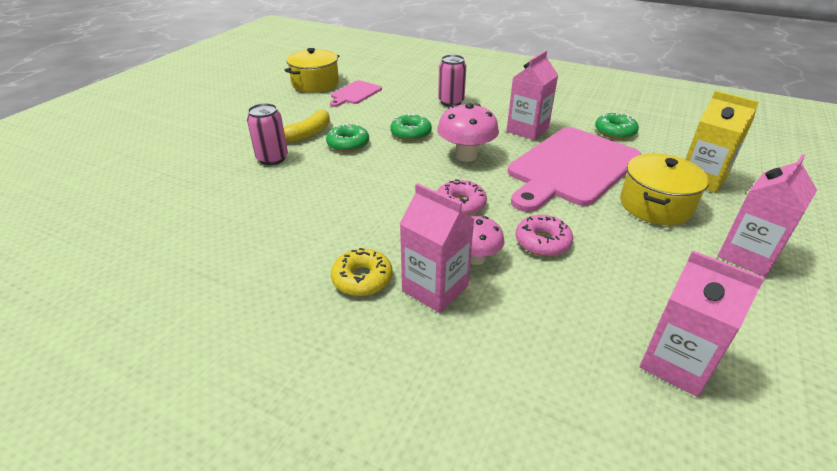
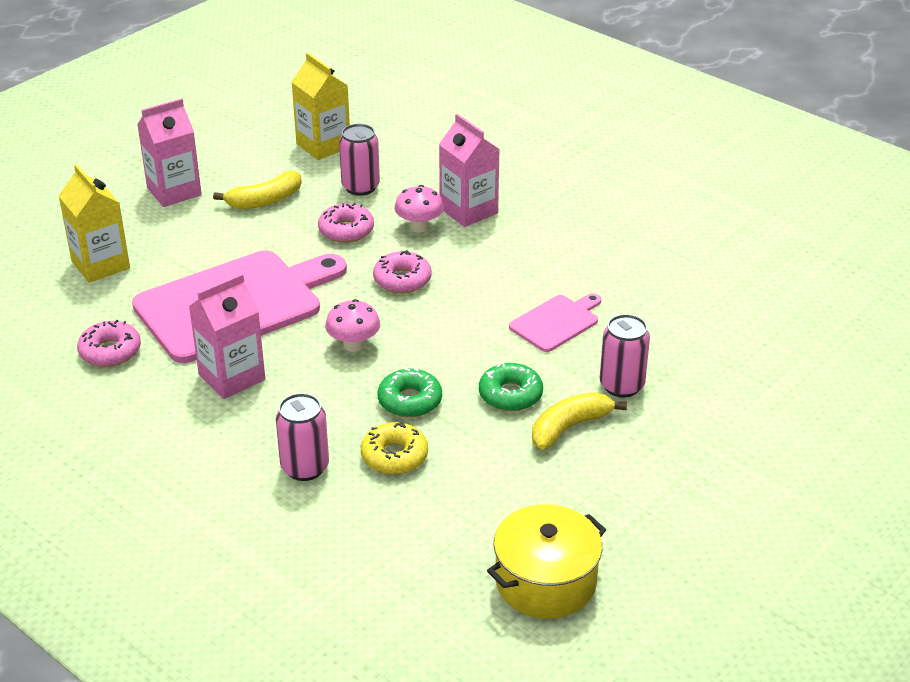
camera: 165 degrees left, 0 degrees up
(355, 93) = (471, 528): pink cutting board -> pink cutting board (557, 322)
(362, 279) = (529, 227): yellow donut -> yellow donut (394, 456)
(466, 156) = (354, 345): pink mushroom -> pink mushroom, size x0.65
(571, 299) = (360, 187): none -> pink can
(615, 132) = (110, 351): green donut -> pink donut
(650, 262) = (265, 200): none -> yellow banana
(655, 205) = (194, 245): yellow pot -> none
(676, 363) = (323, 145): pink carton -> yellow carton

